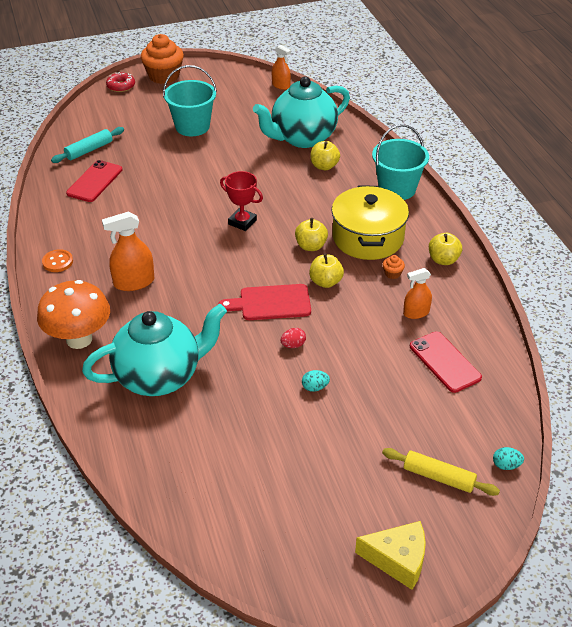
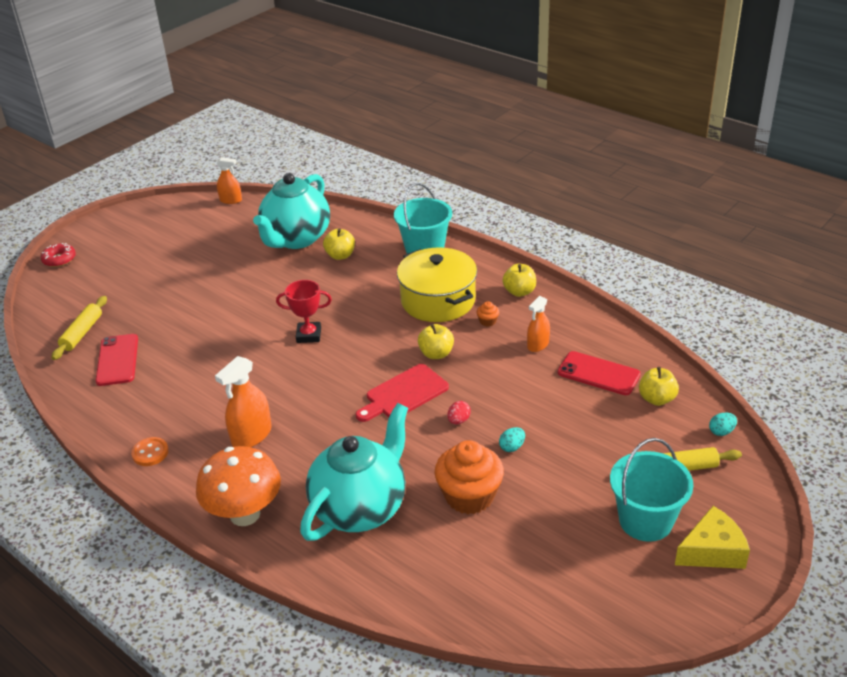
camera: 30 degrees left, 5 degrees down
(89, 150) = (82, 333): turquoise rolling pin -> yellow rolling pin
(164, 76) = (98, 233): orange cupcake -> orange cupcake (469, 496)
(192, 126) = (175, 269): turquoise bucket -> turquoise bucket (645, 520)
(311, 246) = (393, 329): yellow apple -> yellow apple (657, 399)

